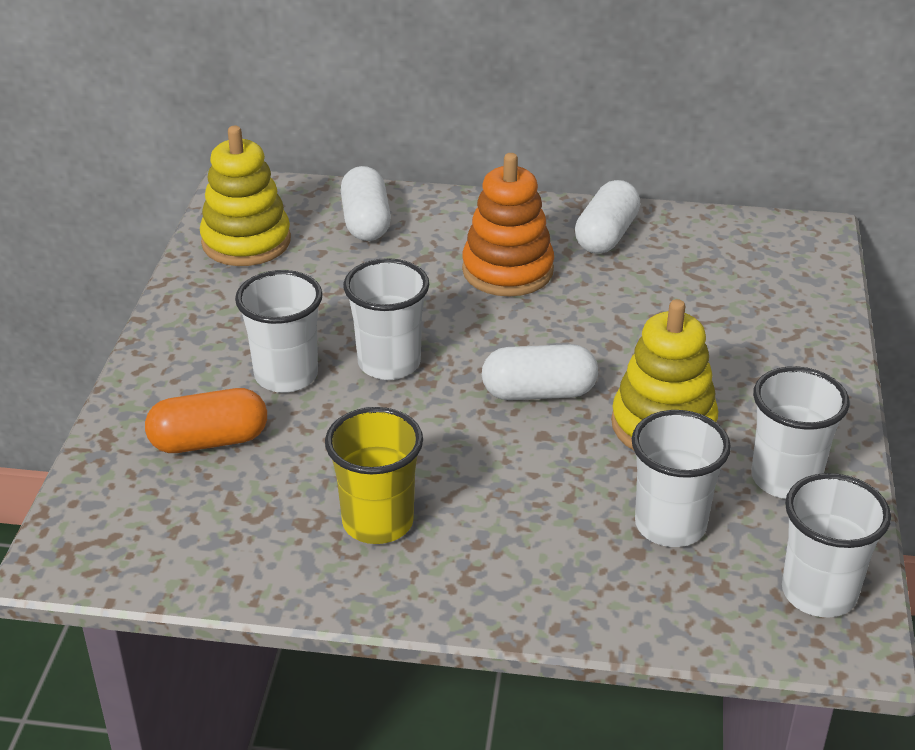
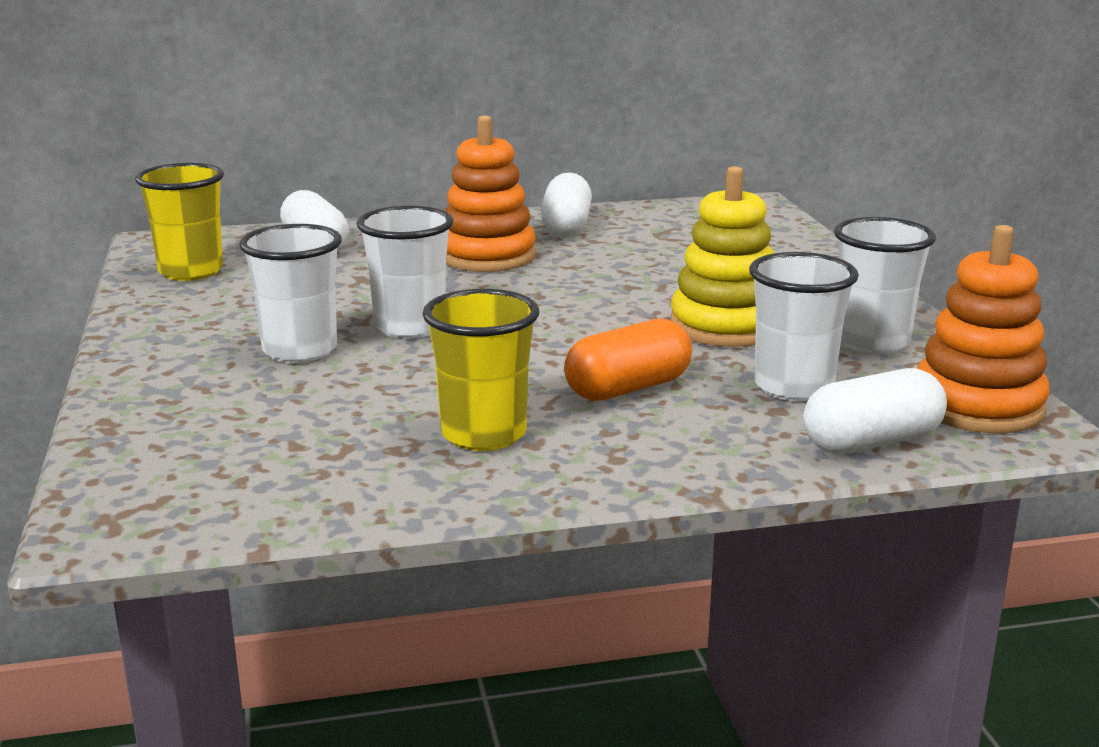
camera: 20 degrees left, 15 degrees down
(209, 441) = (239, 407): orange capsule -> orange capsule (628, 388)
(246, 242) = (191, 271): yellow stacking toy -> yellow cup
(538, 392) = (583, 324): white capsule -> white capsule (871, 442)
(819, 593) = (977, 406): white cup -> orange stacking toy

